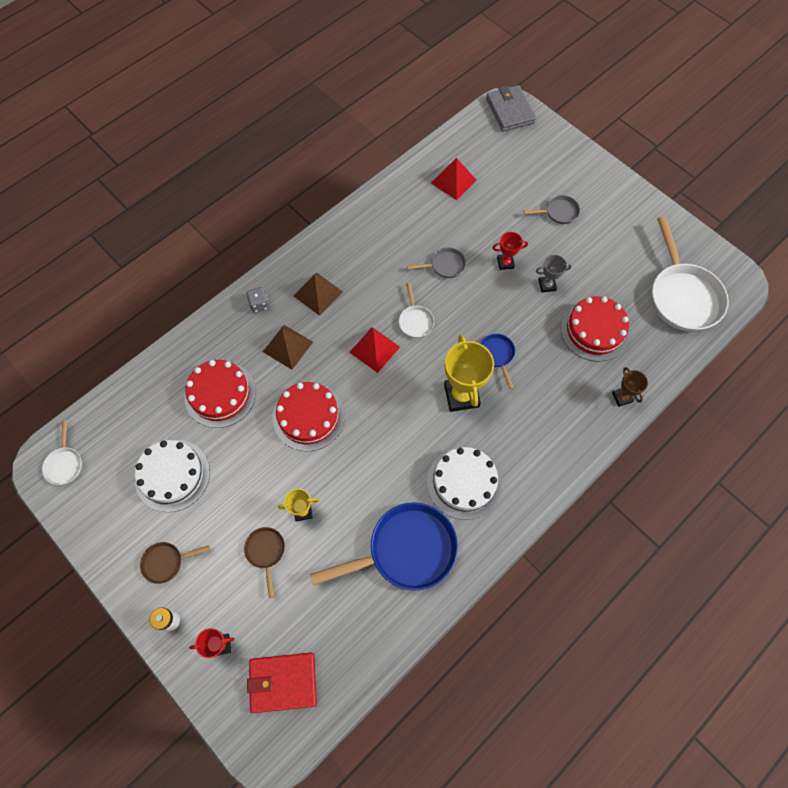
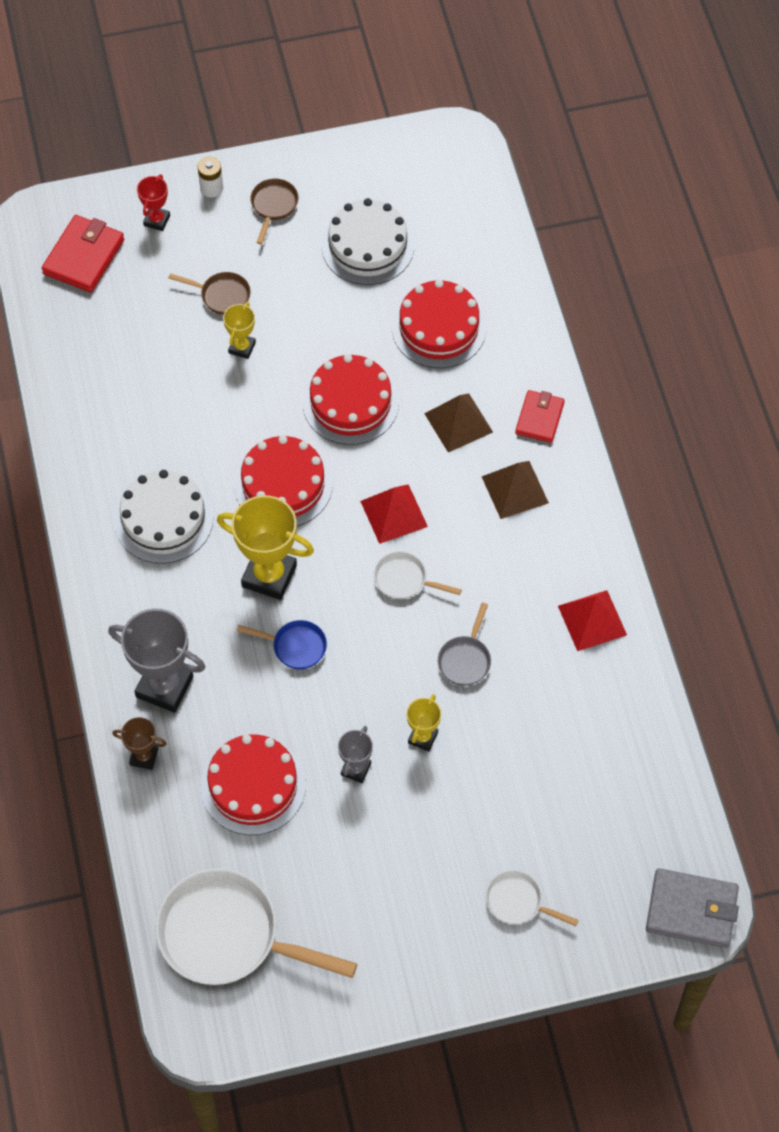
camera: 120 degrees right, 5 degrees down
(65, 464) = (448, 156): white pan -> white pan (518, 902)
(259, 304) = (539, 418): grey dice -> red wallet
(393, 423) = (283, 485): none -> red cake
(405, 550) = (131, 423): blue pan -> none
(453, 181) = (600, 750): red pyramid -> red pyramid (592, 620)
(505, 263) = (423, 737): red trophy -> yellow trophy
(558, 212) = (462, 860): grey pan -> none
(572, 412) = (164, 687): none -> grey trophy

